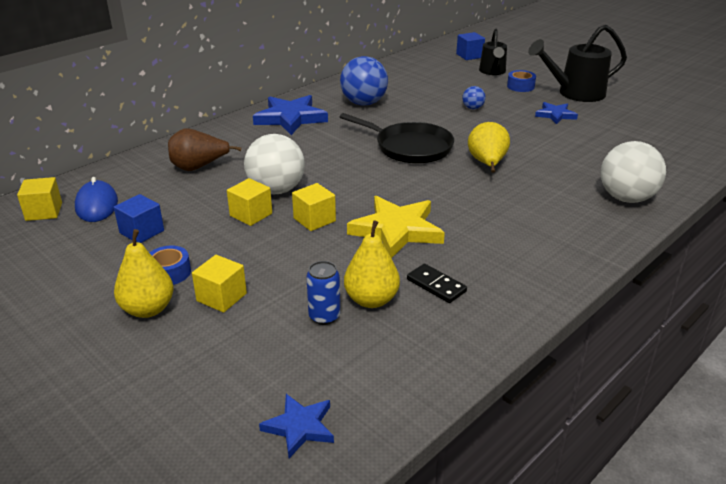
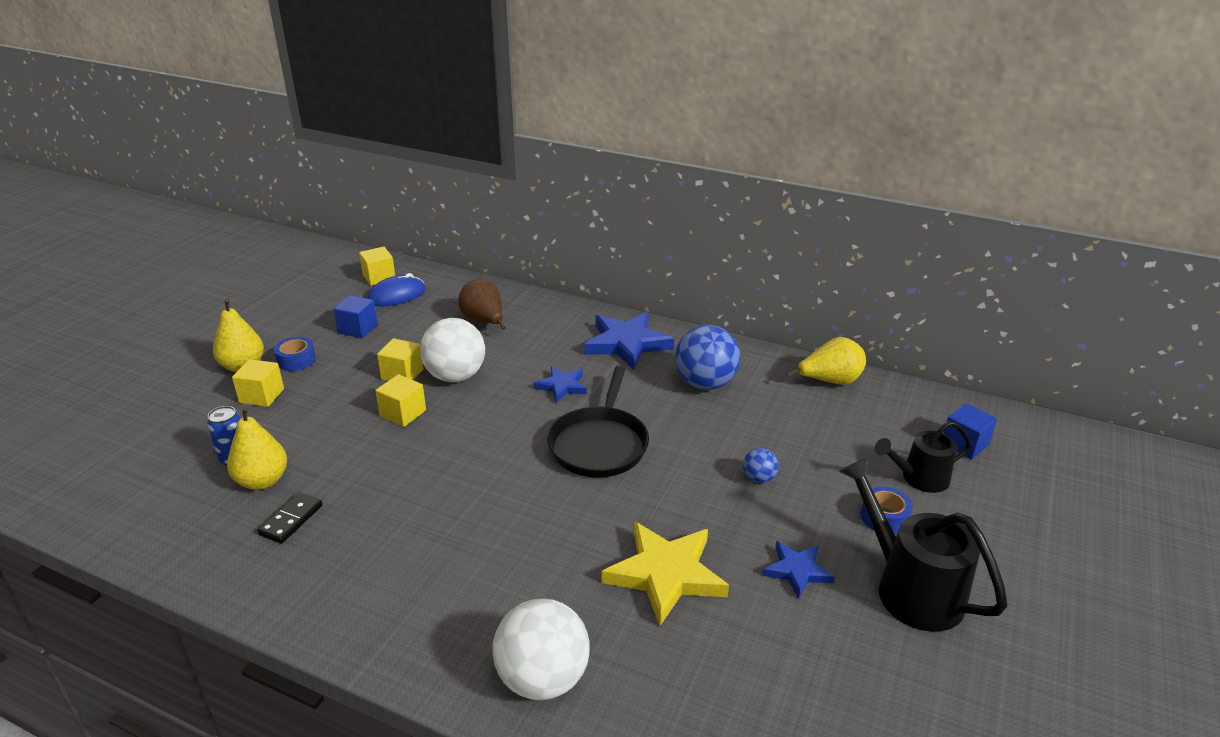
camera: 70 degrees right, 0 degrees up
(299, 427) = (87, 479): blue star -> blue star (562, 386)
(397, 230) = (395, 472): yellow star -> yellow star (666, 574)
(487, 164) = (586, 518): yellow pear -> yellow pear (829, 381)

